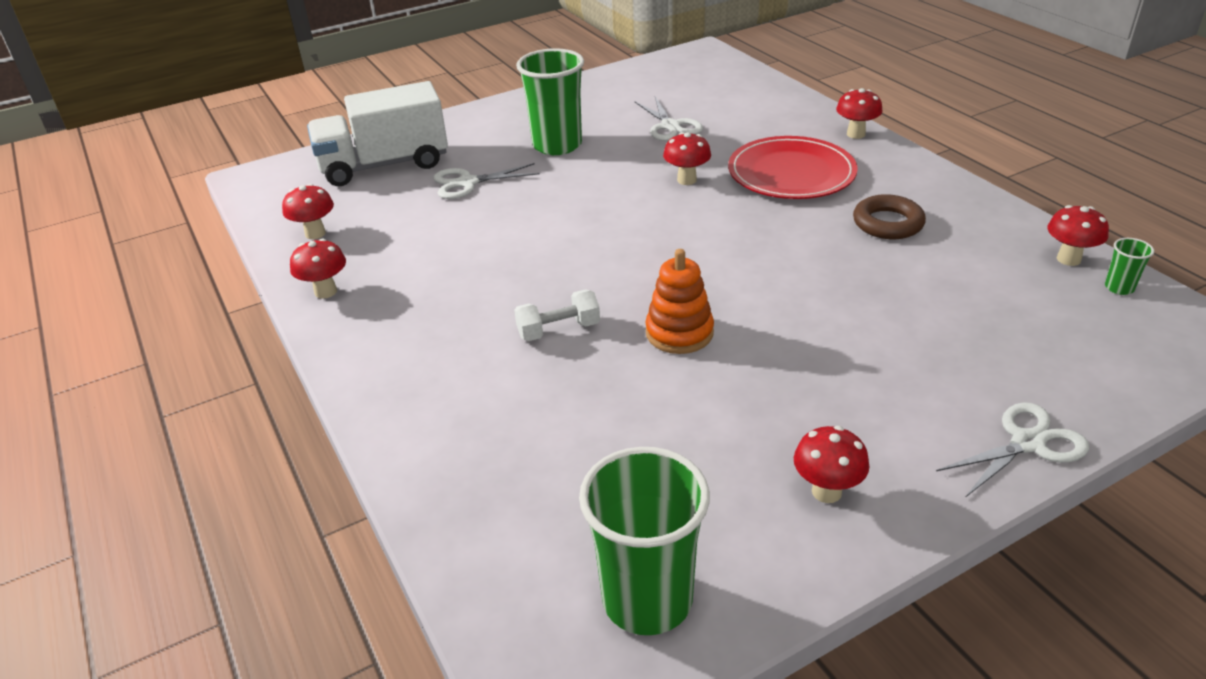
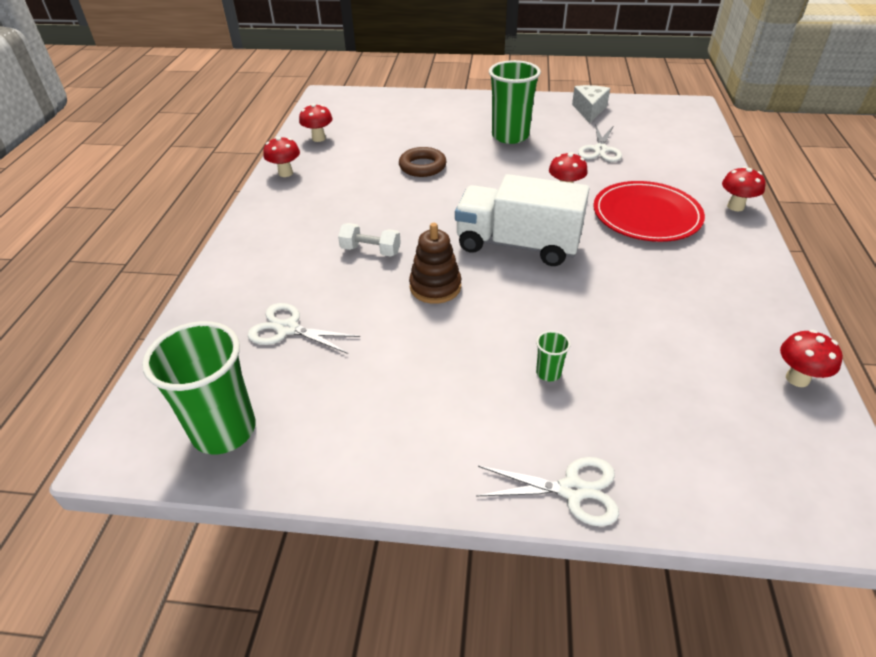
camera: 35 degrees right, 5 degrees up
(384, 165) = (398, 112): white truck -> white truck (517, 245)
(467, 183) = (430, 140): white scissors -> white scissors (287, 329)
(608, 89) = (589, 110): none -> white cheese
(679, 333) = (435, 287): orange stacking toy -> brown stacking toy
(826, 491) = (395, 434): red mushroom -> none
(887, 223) = (674, 282): brown ring -> brown ring (422, 166)
(1119, 288) = (814, 423): green cup -> green cup (548, 373)

